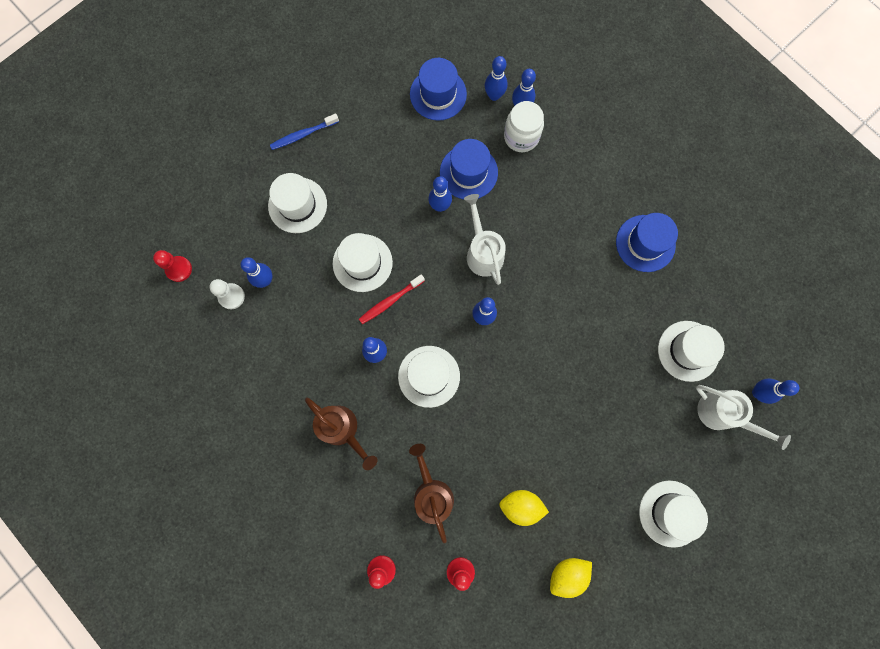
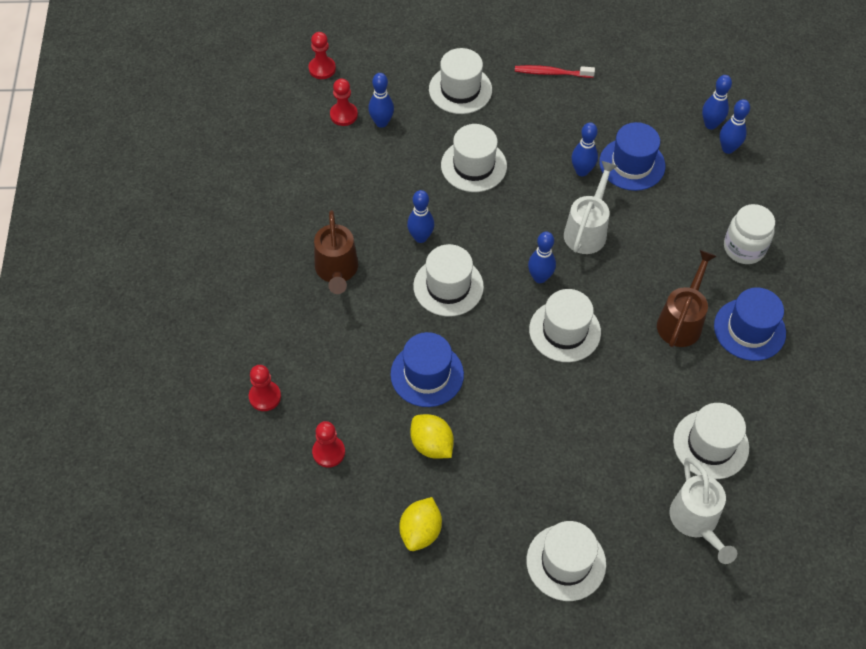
camera: 40 degrees right, 20 degrees down
(231, 296) = (343, 115): white pawn -> red pawn
(303, 135) = (514, 45): blue toothbrush -> none
(390, 301) = (470, 209): red toothbrush -> red toothbrush (551, 73)
(431, 493) = (364, 373): brown watering can -> brown watering can (682, 320)
(438, 94) = (659, 91): blue hat -> blue hat (427, 374)
(521, 137) = (706, 170): white jar -> white jar (744, 248)
(533, 345) = (564, 331): none -> white hat
(567, 574) = (420, 531): yellow lemon -> yellow lemon turned 75 degrees counterclockwise
(757, 392) = (750, 531): blue bowling pin -> none

